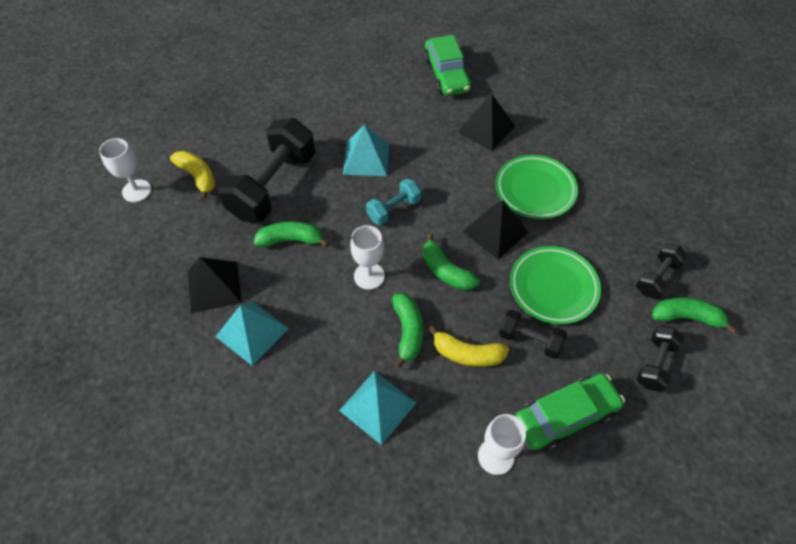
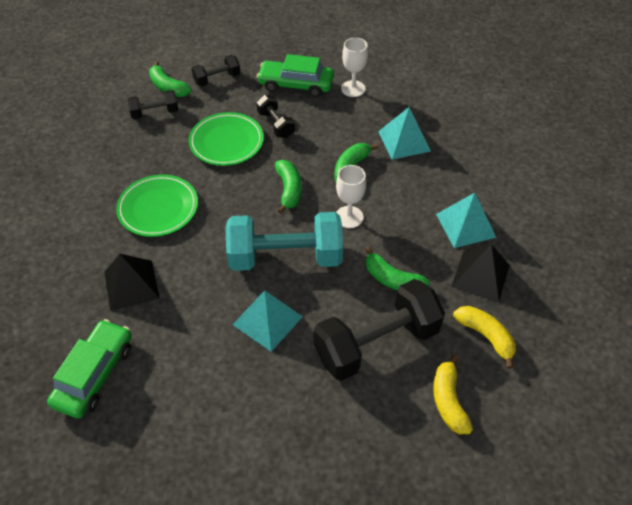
camera: 145 degrees left, 5 degrees down
(136, 191) = (522, 422): white goblet -> none
(394, 209) = (285, 257): turquoise dumbbell -> turquoise dumbbell, size x2.01
(467, 354) = (323, 137): yellow banana -> yellow banana (486, 336)
(495, 231) = (224, 196): black pyramid -> none

